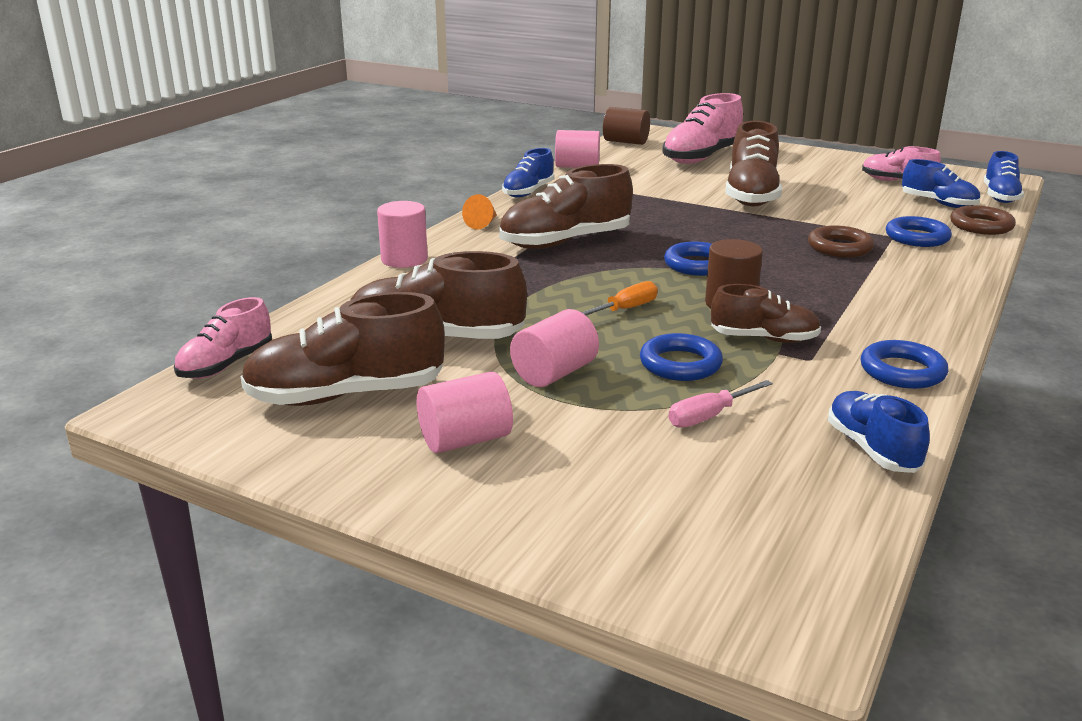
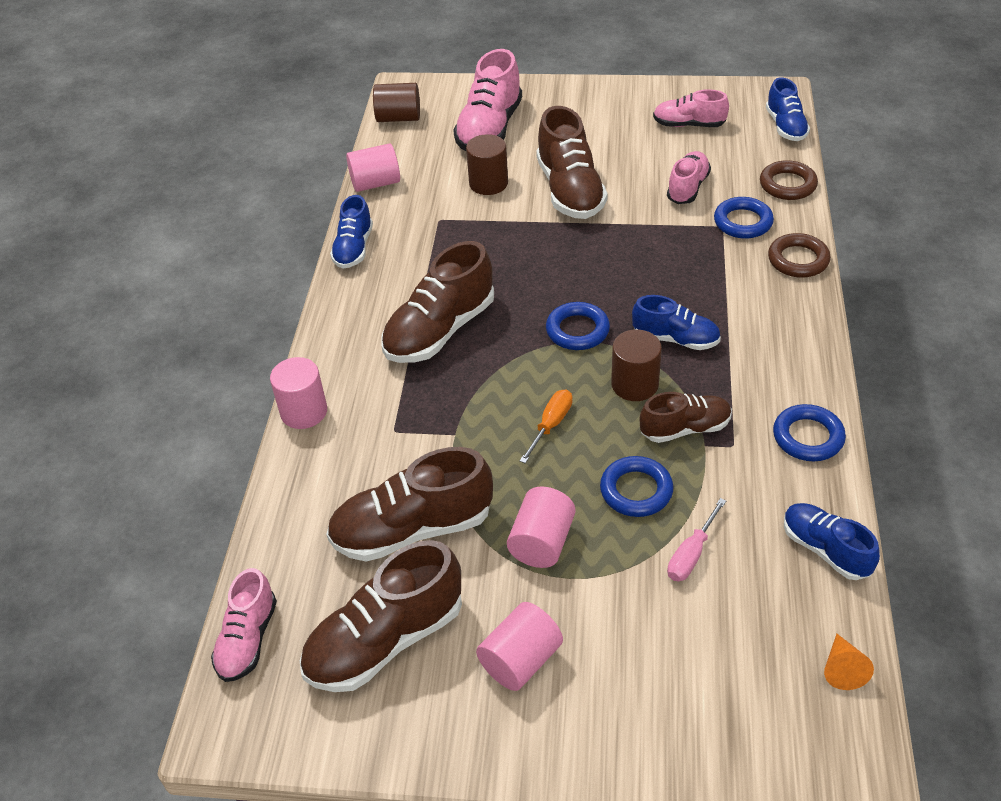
camera: 20 degrees left, 20 degrees up
(482, 224) = (342, 323): orange cone -> orange cone (842, 669)
(677, 181) = (488, 183): none -> brown cylinder
(839, 247) = (686, 260): brown ring -> brown ring (798, 260)
(871, 211) = (687, 188): none -> pink shoe
(938, 203) = (738, 155): blue shoe -> blue shoe (675, 339)

